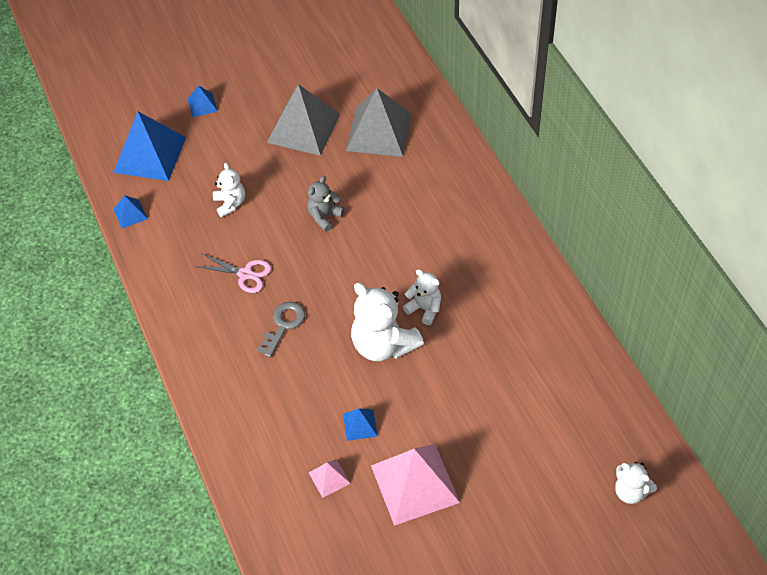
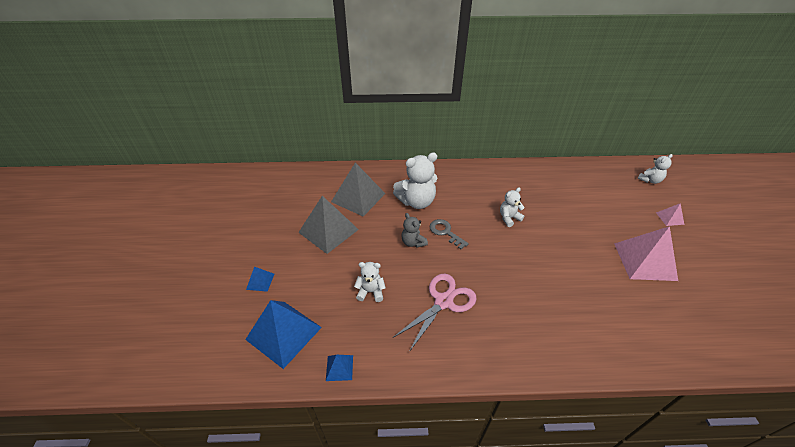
camera: 70 degrees left, 10 degrees down
(245, 274) = (443, 301): pink scissors -> pink scissors, size x1.55
(283, 325) = (499, 292): grey key -> grey key (445, 232)
(329, 478) = (639, 304): pink pyramid -> pink pyramid (669, 218)
(360, 425) = (595, 275): blue pyramid -> none
(383, 345) = (532, 244): white teddy bear -> white teddy bear (416, 202)

